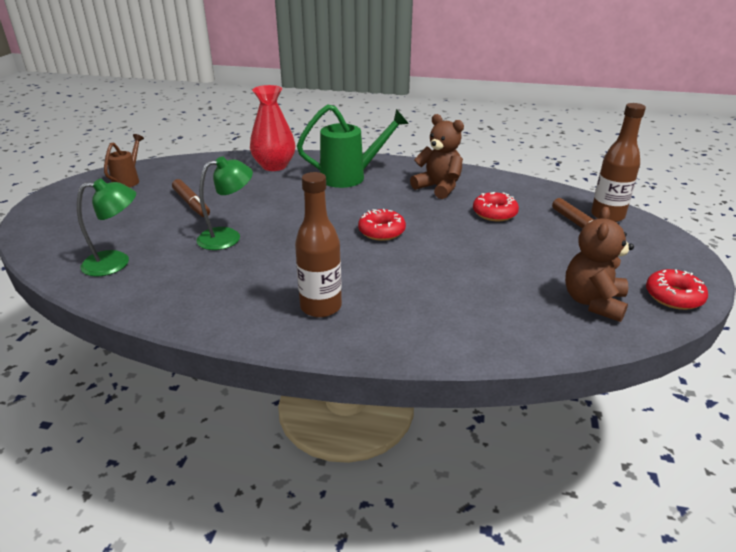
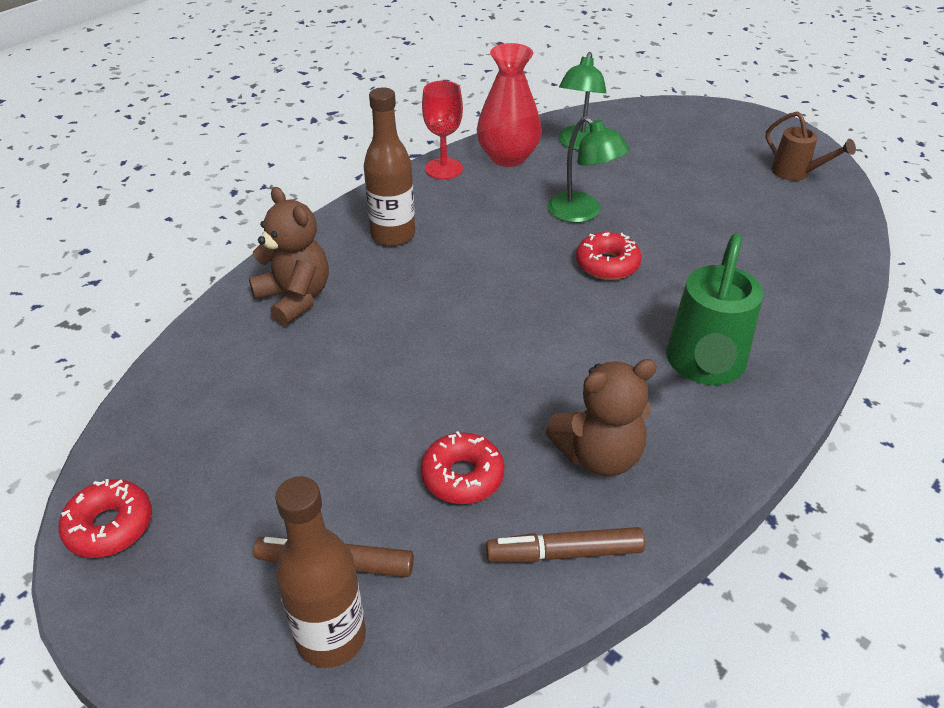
camera: 120 degrees right, 10 degrees up
(191, 203) = (693, 205): brown marker -> brown marker (565, 553)
(196, 318) = (444, 169): none -> red goblet
(228, 237) = (582, 213): green lamp -> green lamp turned 45 degrees counterclockwise
(274, 166) = (793, 301): red vase -> red vase (508, 157)
(381, 231) = (503, 330): red donut -> red donut (607, 264)
(593, 302) = (190, 434): brown teddy bear -> brown teddy bear (295, 298)

